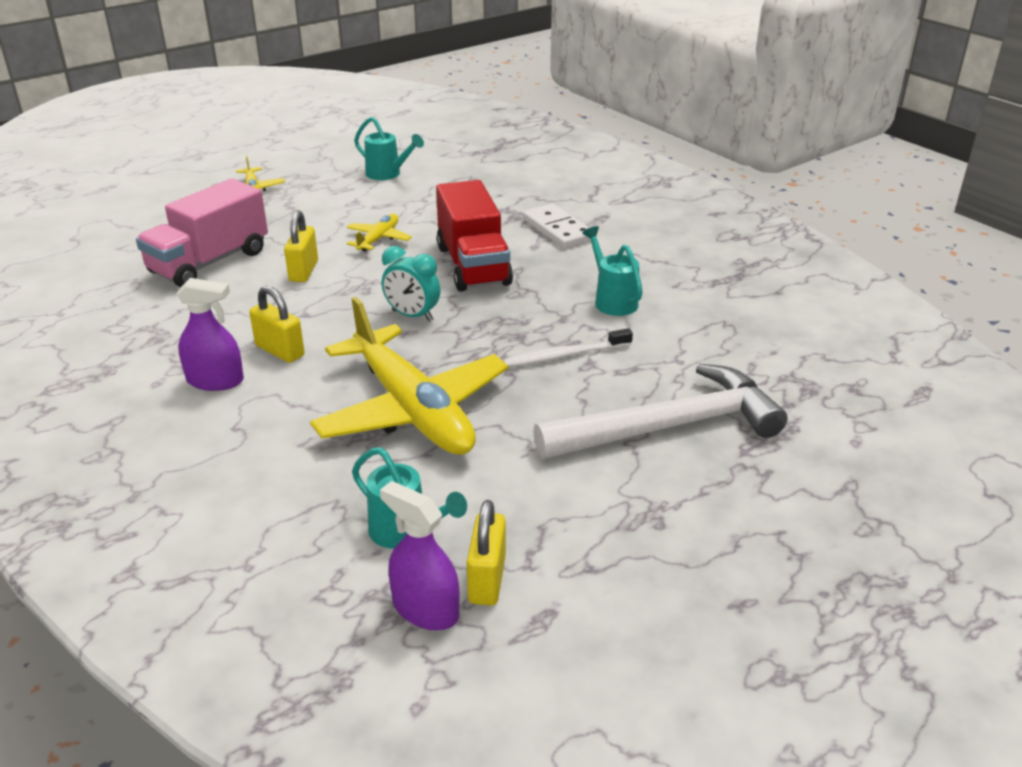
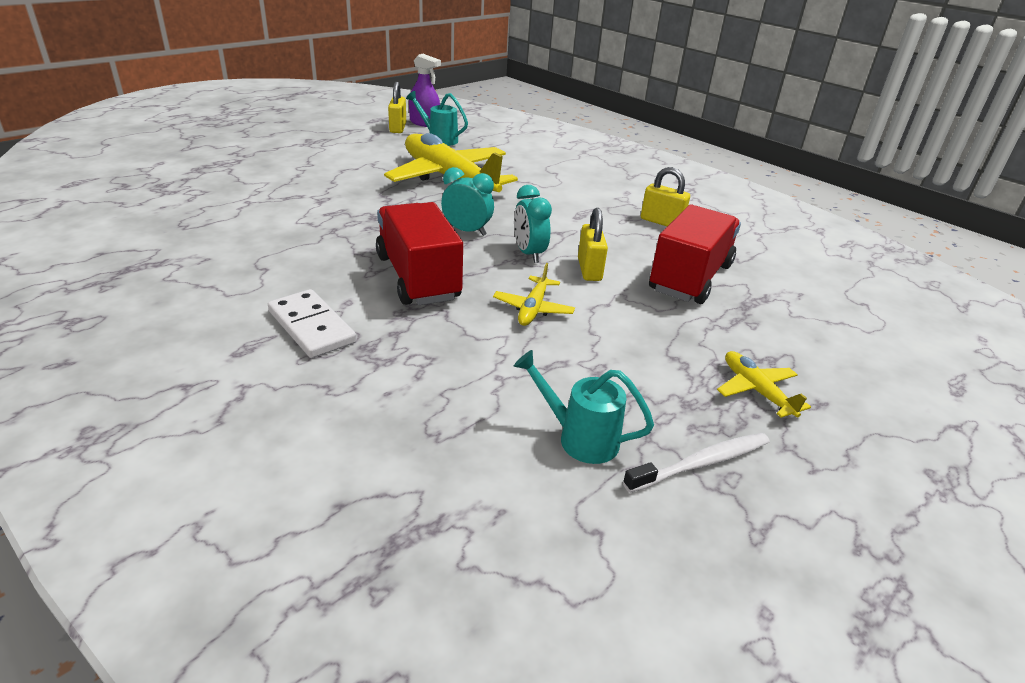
camera: 170 degrees right, 0 degrees up
(209, 262) = (690, 278): pink truck -> red truck
(215, 380) = (589, 193): purple spray bottle -> none
(280, 351) = (559, 208): yellow padlock -> yellow padlock (661, 222)
(355, 288) = (529, 254): none -> turquoise clock
(565, 356) = (338, 204): white toothbrush -> white toothbrush (700, 463)
(612, 300) = (280, 244): turquoise watering can -> none
(669, 426) = (279, 170): white hammer -> none

